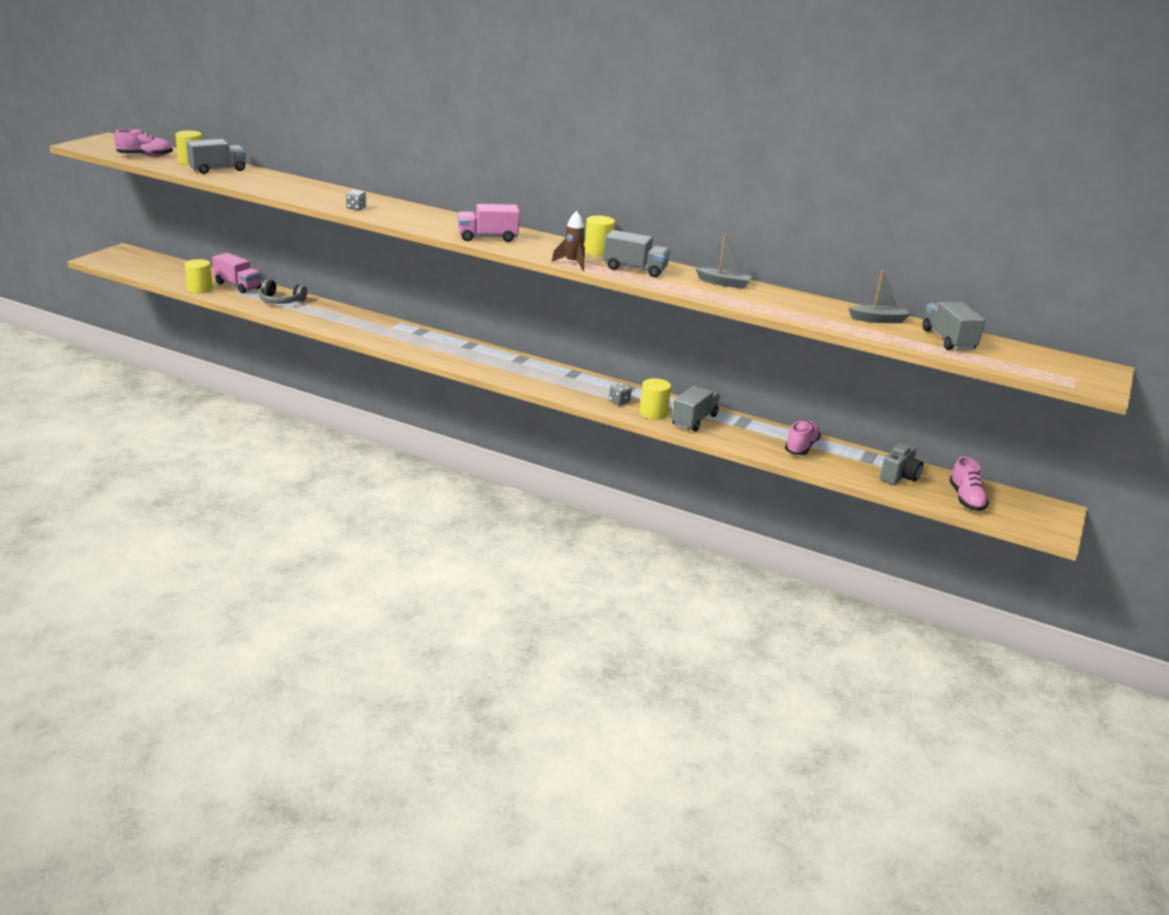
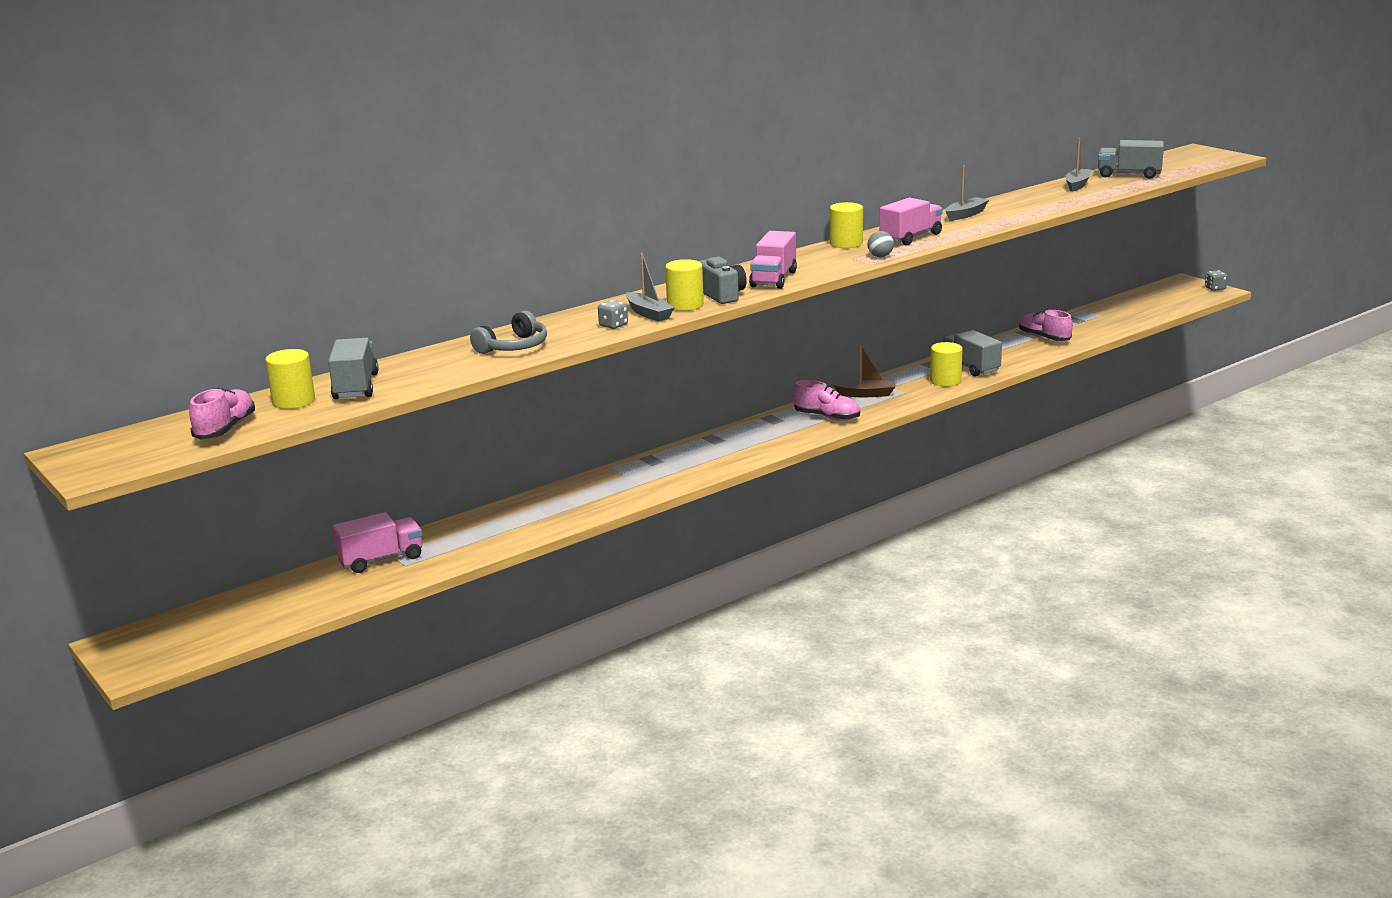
camera: 60 degrees left, 5 degrees down
(200, 289) = (369, 589): yellow cylinder -> yellow cylinder (685, 305)
(281, 301) = (470, 534): grey headphones -> grey headphones (513, 347)
(386, 214) = (649, 313): none -> grey boat
(572, 263) = (880, 256): brown rocket -> grey ball
(596, 386) = (866, 394): none -> brown boat
(619, 402) = (911, 390): grey dice -> grey dice (1215, 288)
(635, 269) = (910, 237): grey truck -> pink truck
(899, 477) = (1113, 316): grey camera -> grey camera (722, 295)
(966, 499) = (1159, 304): pink shoe -> pink shoe (827, 417)

